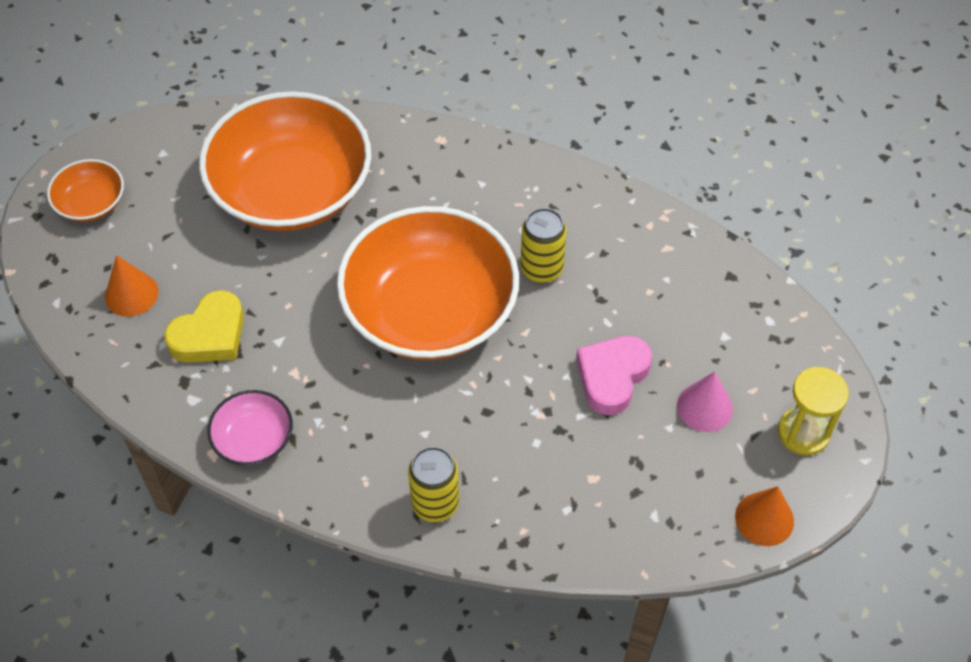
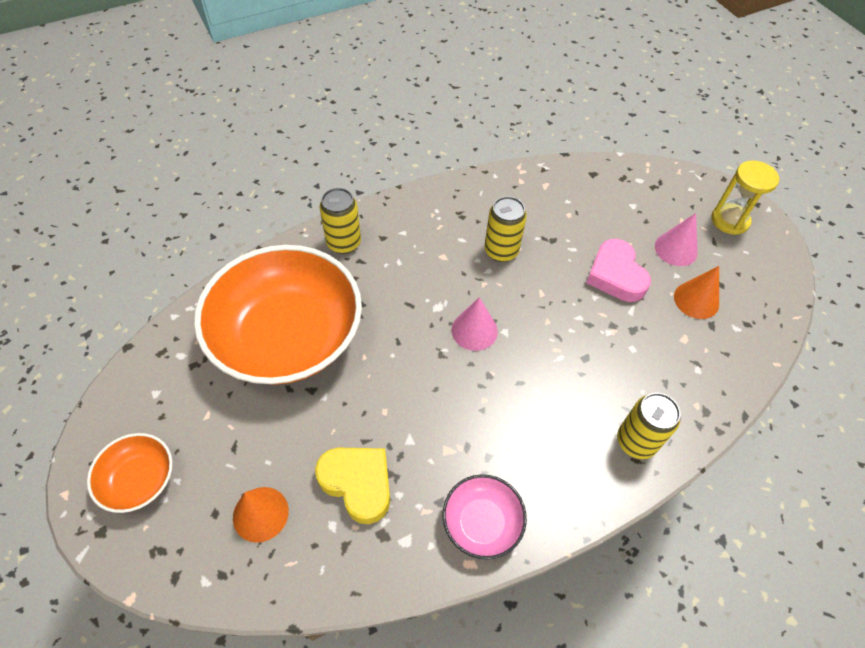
camera: 50 degrees left, 0 degrees up
(210, 335) = (358, 483): yellow heart -> yellow heart turned 45 degrees counterclockwise
(423, 152) = (344, 243): none -> yellow can
(430, 310) = (474, 330): orange bowl -> pink cone
(764, 519) = (777, 278): orange cone -> orange cone (696, 300)

